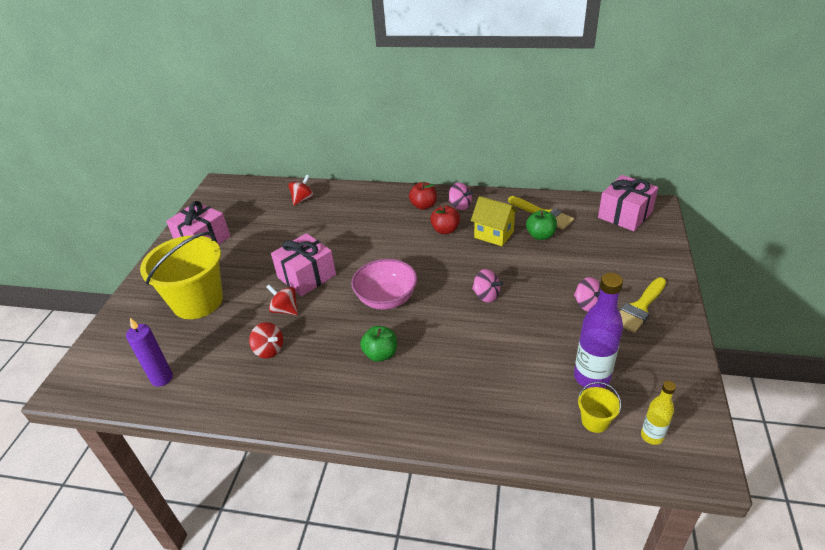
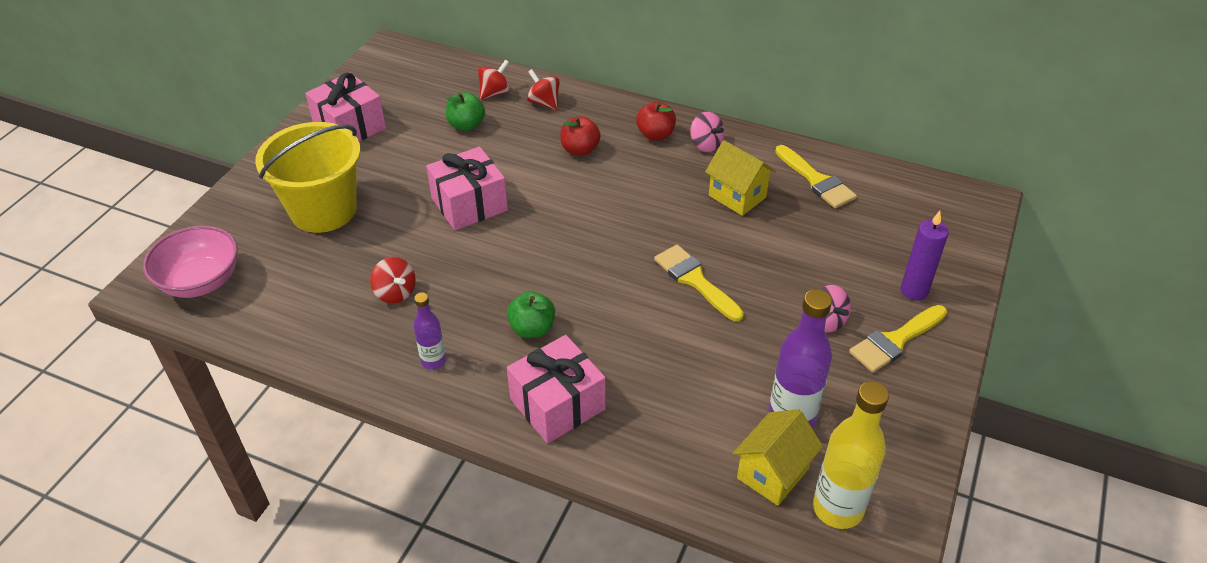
camera: 10 degrees right, 5 degrees up
(162, 378) = (258, 300): purple candle -> purple candle (914, 291)
(285, 310) = (429, 244): red spinning top -> red spinning top (544, 103)
(313, 394) = (433, 361): none -> purple bottle
(386, 298) = (563, 257): pink bowl -> pink bowl (201, 281)
(445, 230) = (673, 176): red apple -> red apple (580, 150)
(486, 295) = (695, 280): pink spinning top -> yellow brush
(540, 235) = (801, 211): green apple -> green apple (466, 125)
(595, 421) = (772, 473): yellow bucket -> yellow house
(625, 215) = (933, 204): pink gift -> pink gift (557, 404)
(652, 436) = (837, 508): yellow bottle -> yellow bottle, size x1.79

